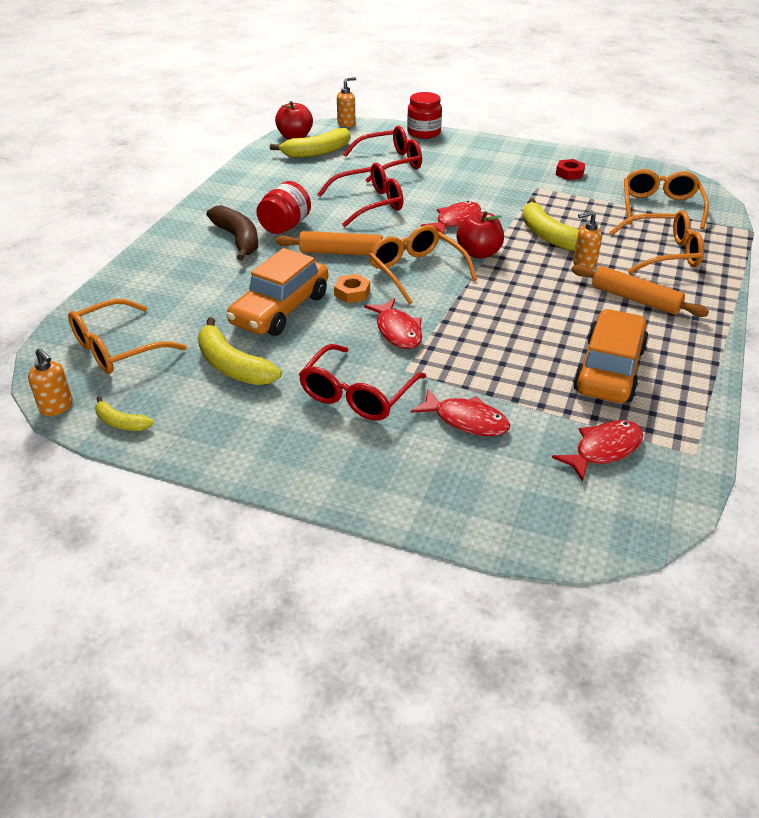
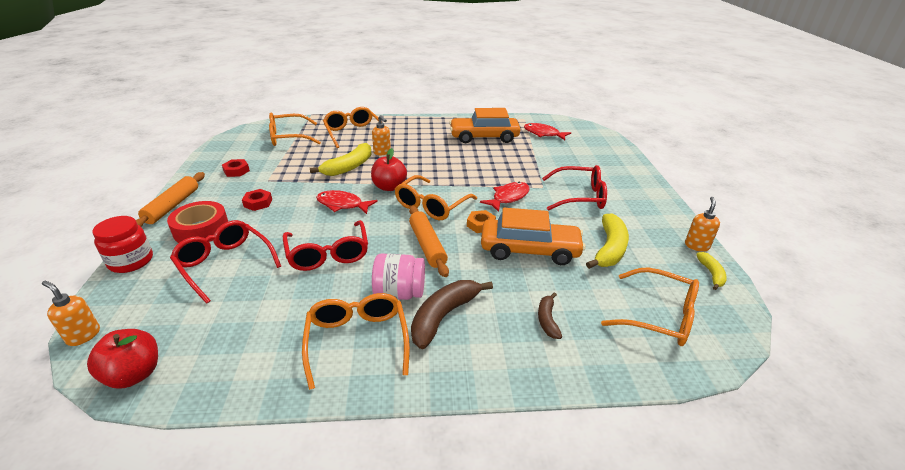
camera: 115 degrees left, 5 degrees down
(57, 407) = (744, 313): orange soap dispenser -> orange soap dispenser (696, 246)
(182, 285) = (547, 320): none -> brown banana
(250, 202) = (357, 340): none -> orange glasses
(285, 226) = (399, 293): red jar -> pink jar
(317, 152) = (194, 332): yellow banana -> none
(369, 204) = (328, 254): red glasses -> red glasses turned 150 degrees counterclockwise
(454, 156) = (201, 229): none -> red tape
(466, 420) = (562, 164): red fish -> none
(488, 180) = (258, 203): none -> red nut
(635, 299) = (412, 136): orange rolling pin -> orange rolling pin (172, 206)

